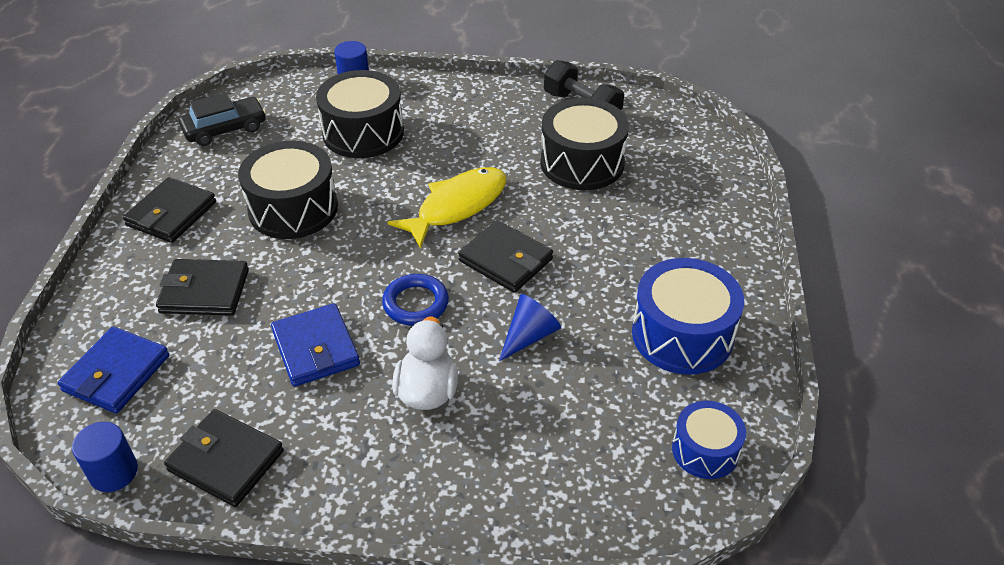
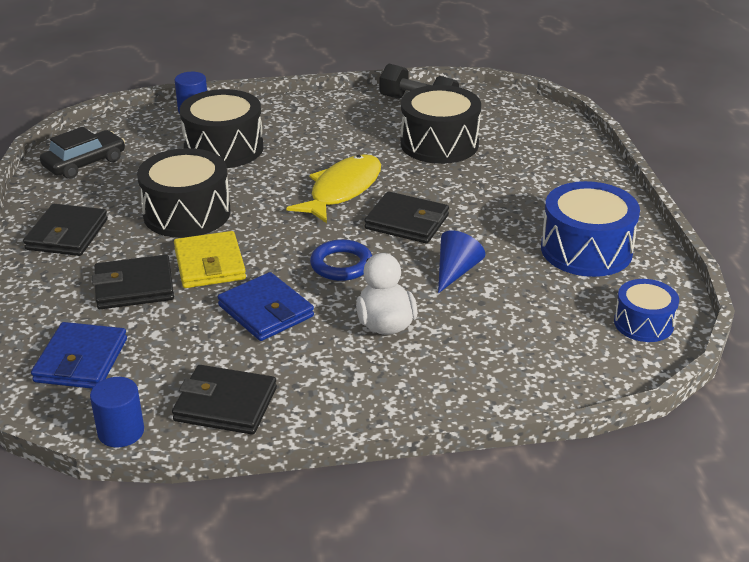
camera: 15 degrees left, 10 degrees down
(287, 277) = (209, 264): none -> yellow wallet

